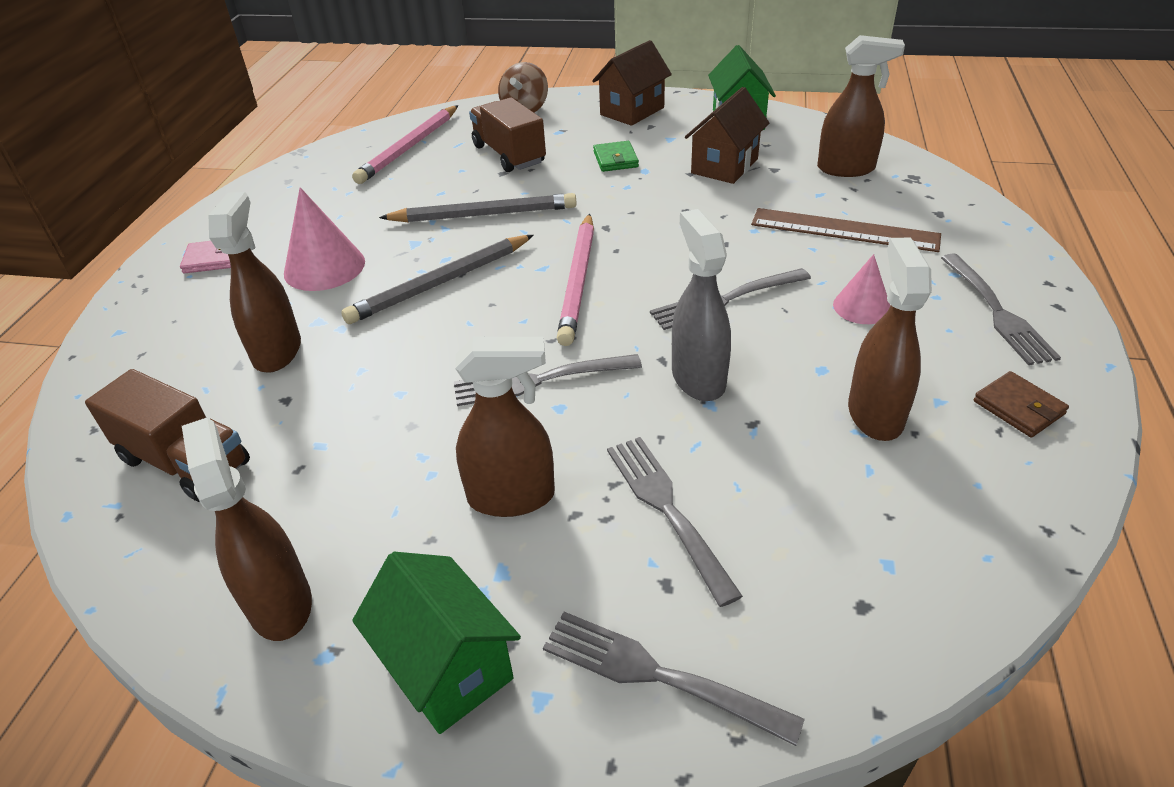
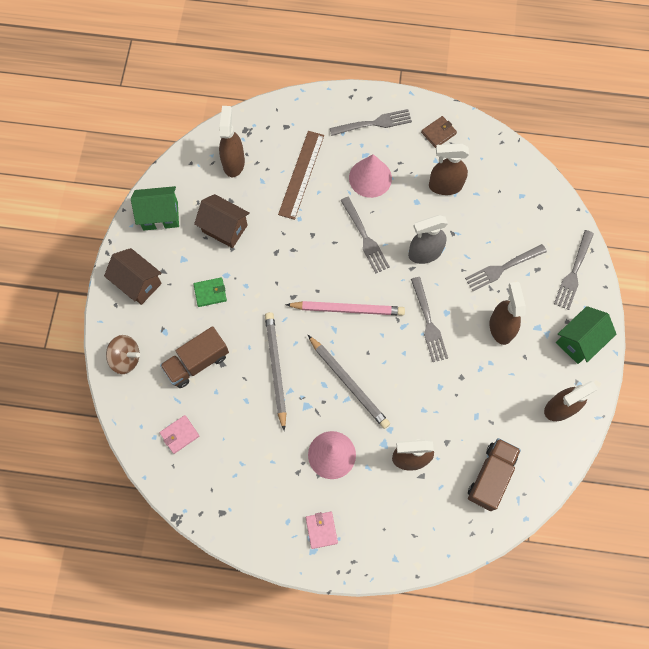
camera: 95 degrees left, 30 degrees up
(409, 148) = (179, 434): pink pencil -> pink wallet
(862, 307) = (370, 178): pink cone -> pink cone, size x1.59

